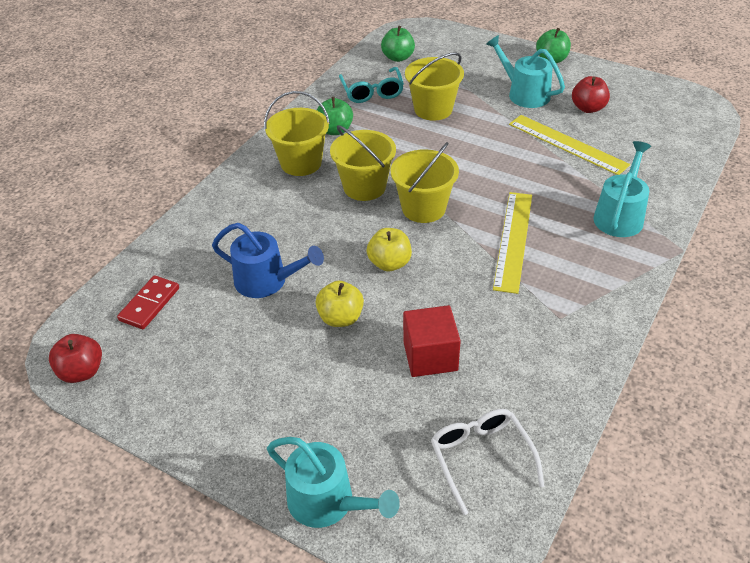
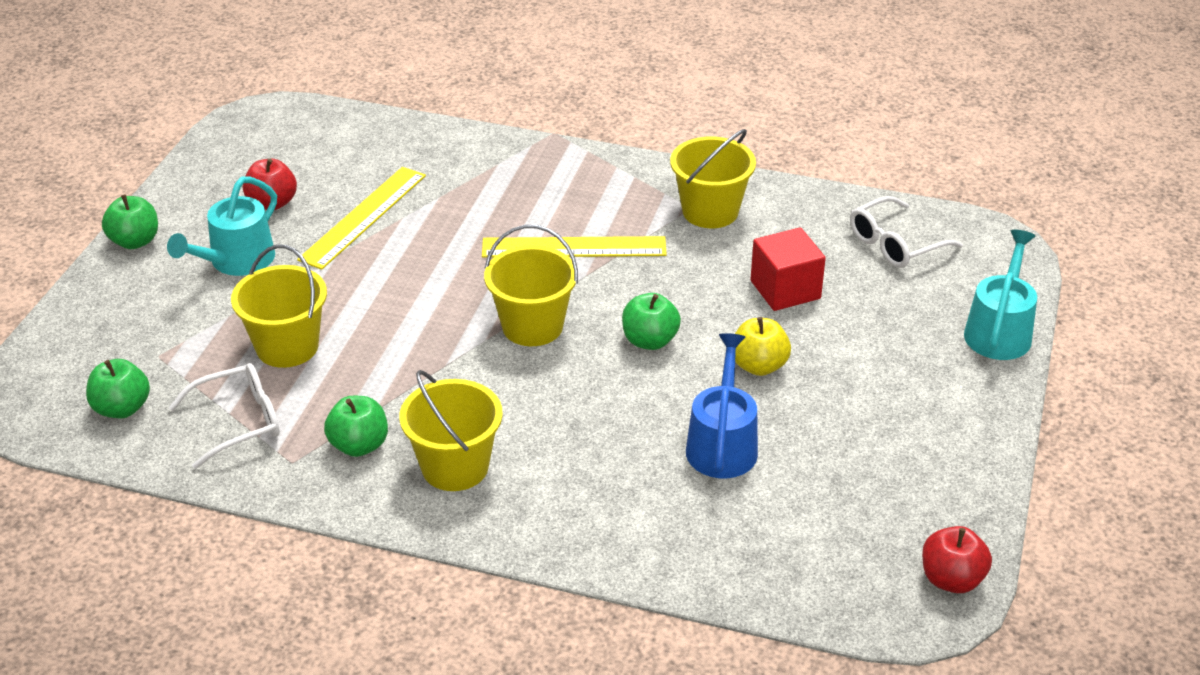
camera: 105 degrees left, 5 degrees down
(149, 304) = (811, 550): red domino -> none
(364, 187) = (499, 388): yellow bucket -> yellow bucket (710, 211)
(372, 92) = (239, 422): turquoise glasses -> white glasses
(389, 263) = (649, 341): yellow apple -> green apple
(620, 216) = (505, 173): turquoise watering can -> none

